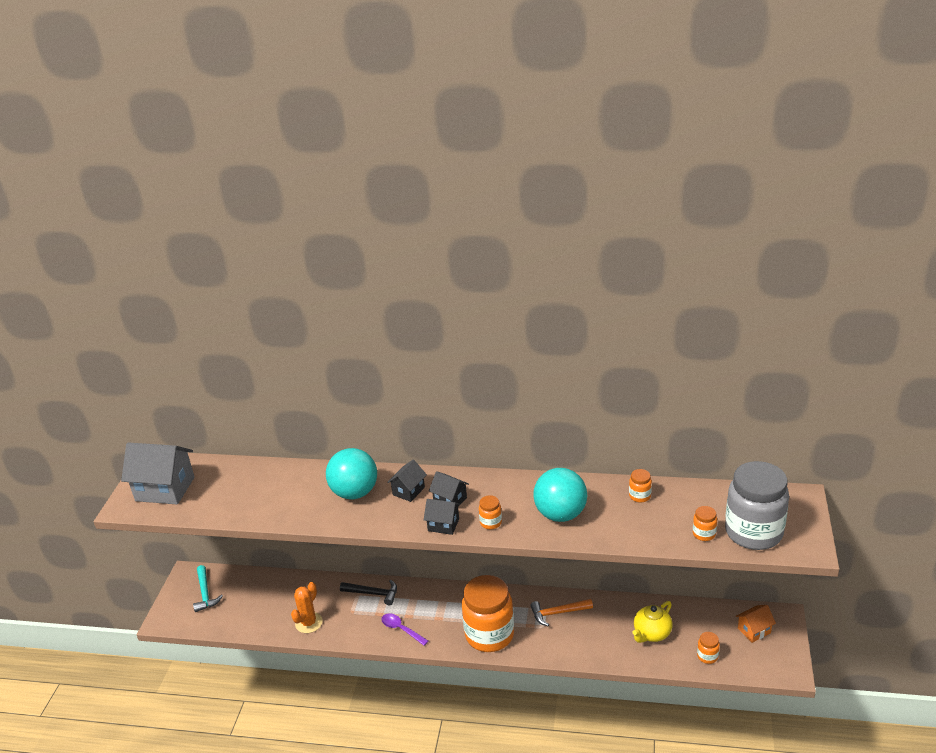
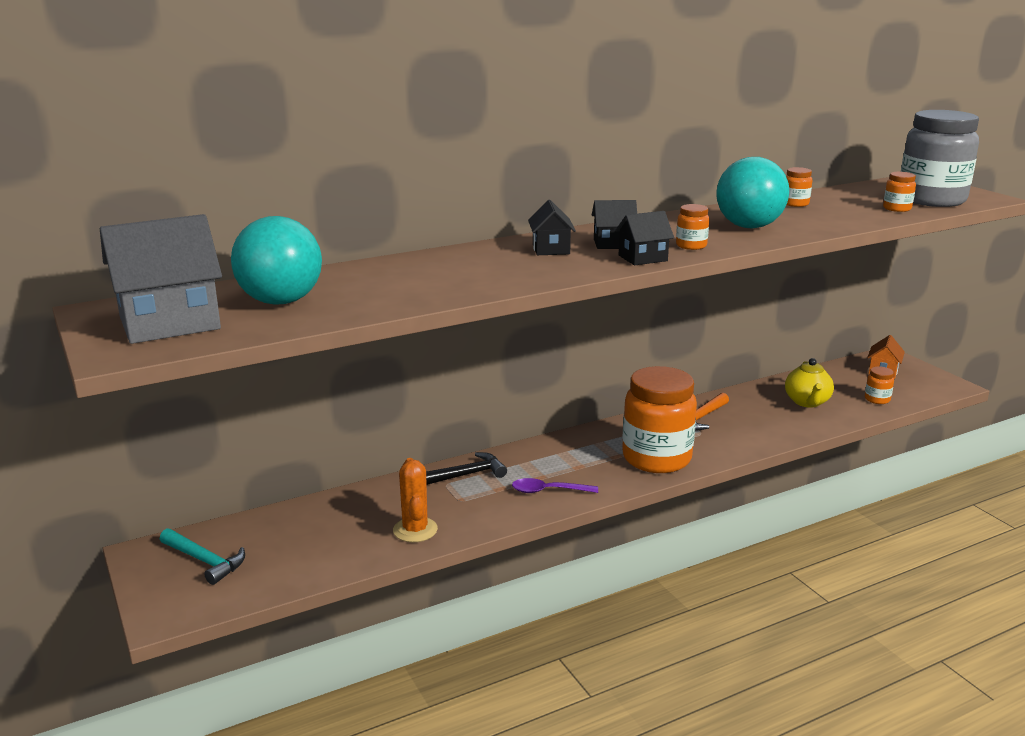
camera: 40 degrees left, 10 degrees down
(355, 493) = (484, 264): turquoise ball -> turquoise ball (281, 302)

